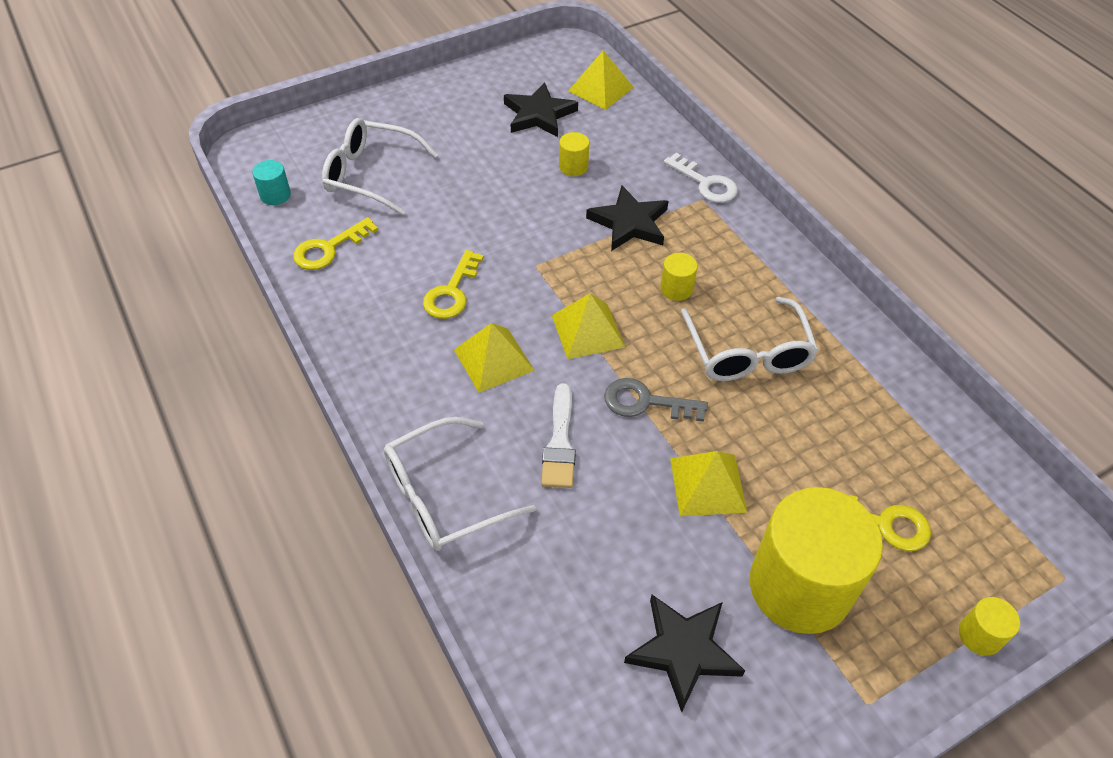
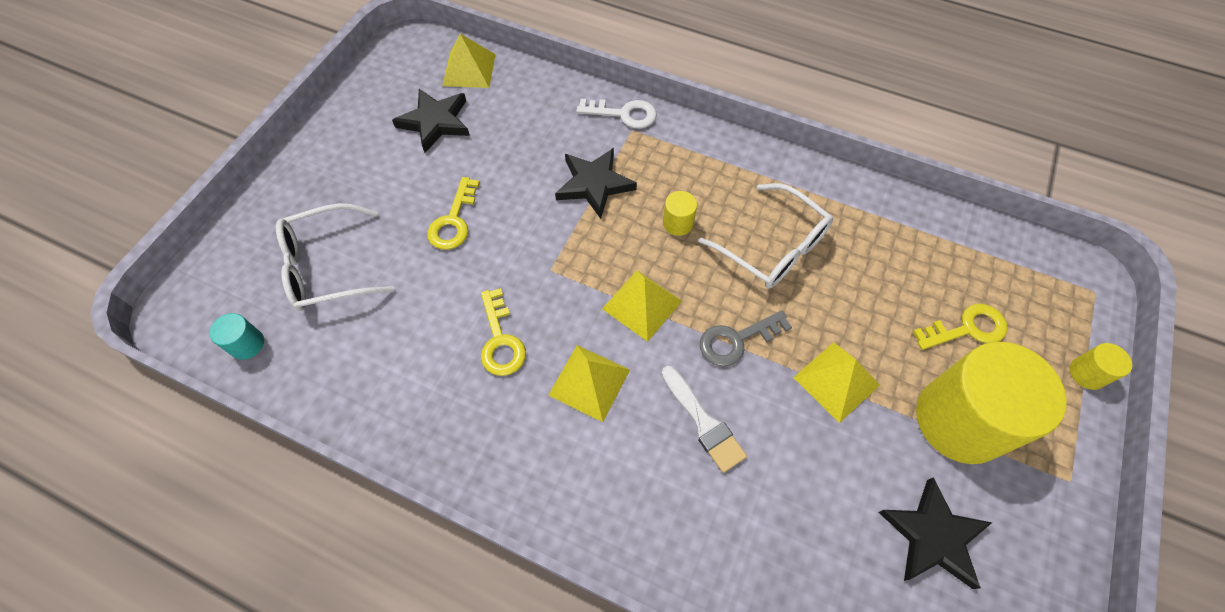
camera: 35 degrees left, 10 degrees up
(329, 248) = (350, 368): yellow key -> yellow key (454, 220)
(444, 496) = (654, 541): white glasses -> none
(573, 167) = (506, 157): yellow cylinder -> none

